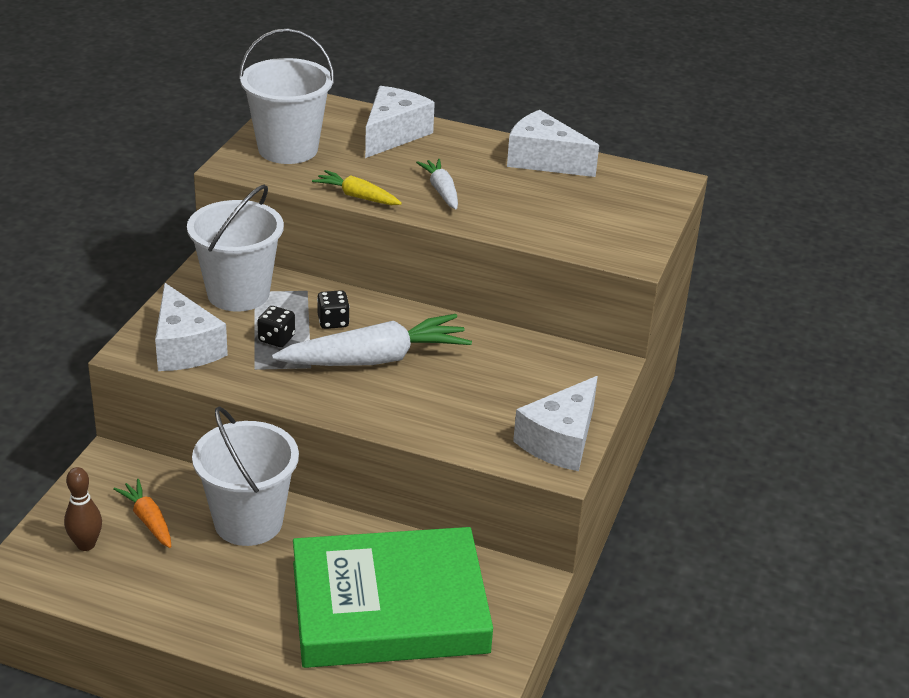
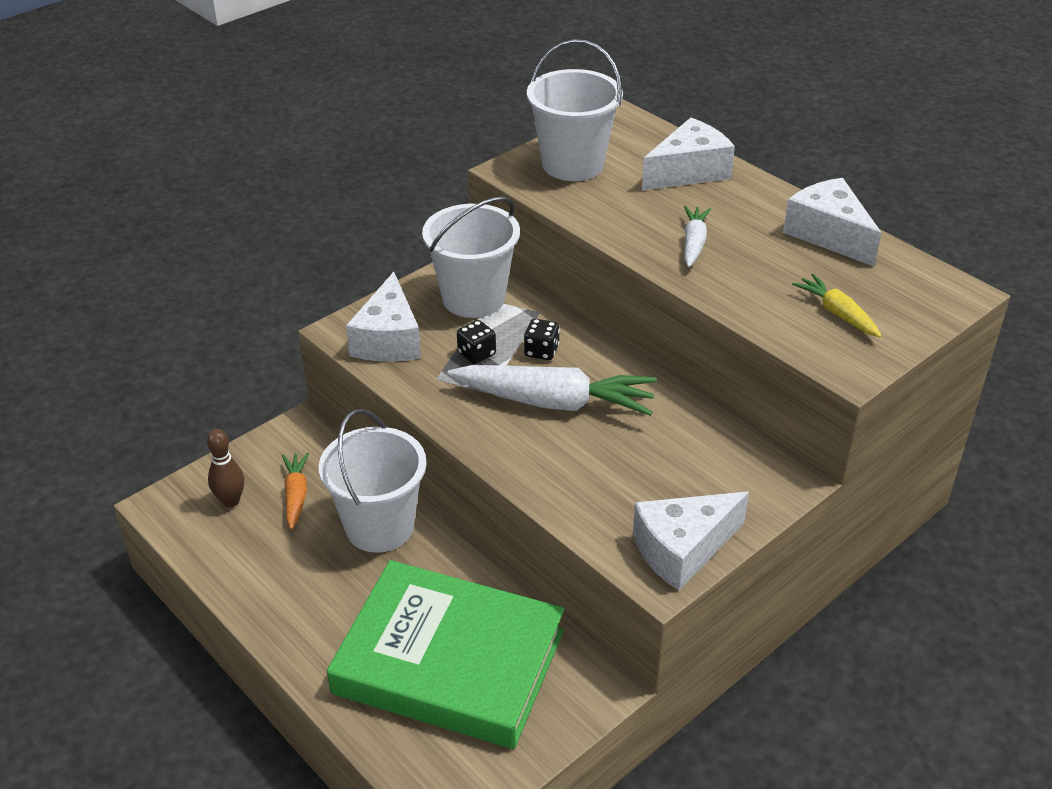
camera: 30 degrees right, 5 degrees up
(357, 196) = (603, 229): yellow carrot -> yellow carrot (837, 313)

